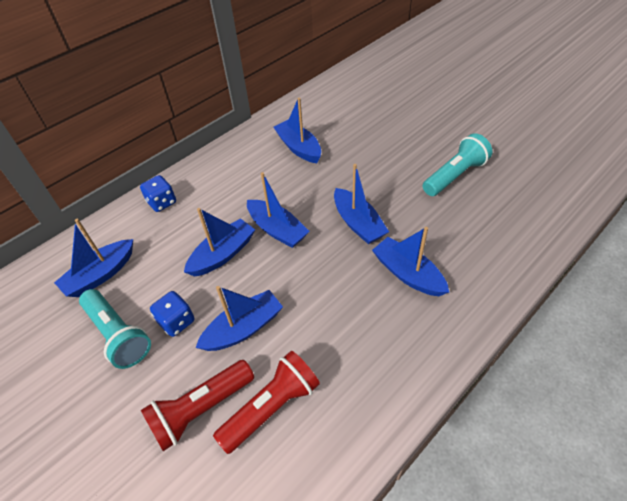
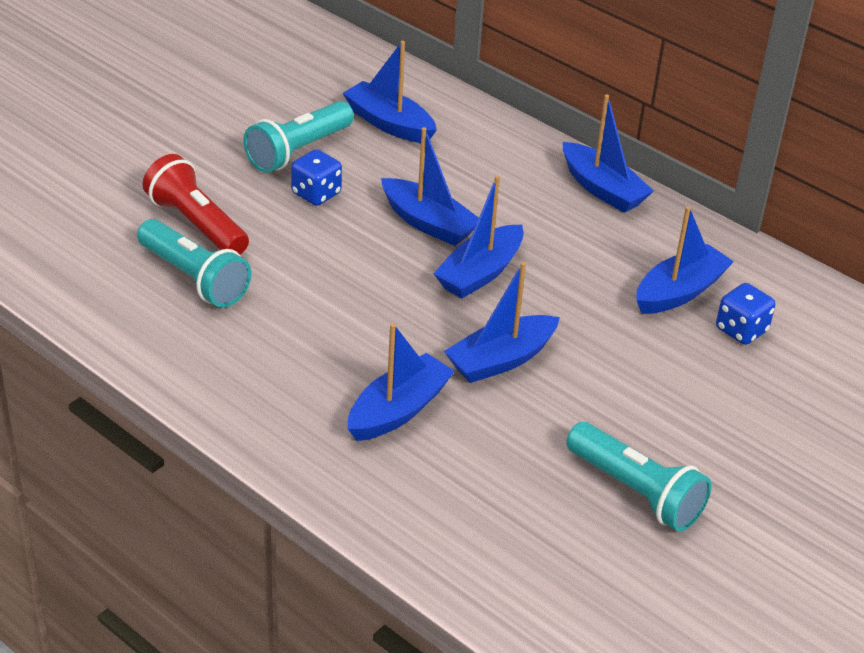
camera: 80 degrees right, 10 degrees down
(162, 202) = (526, 157): blue dice -> blue dice (741, 330)
(243, 328) = (304, 250): blue boat -> blue boat (602, 189)
(272, 407) = (194, 279): red flashlight -> turquoise flashlight

